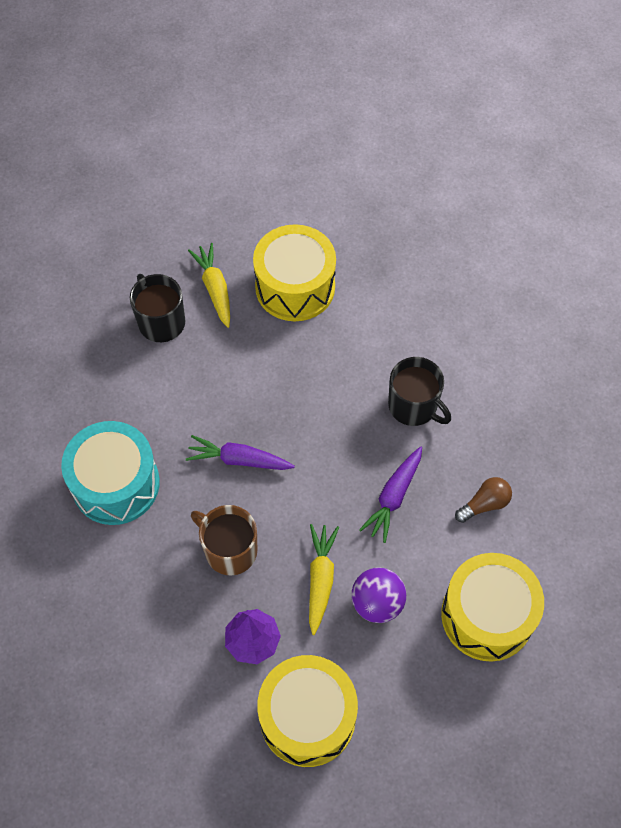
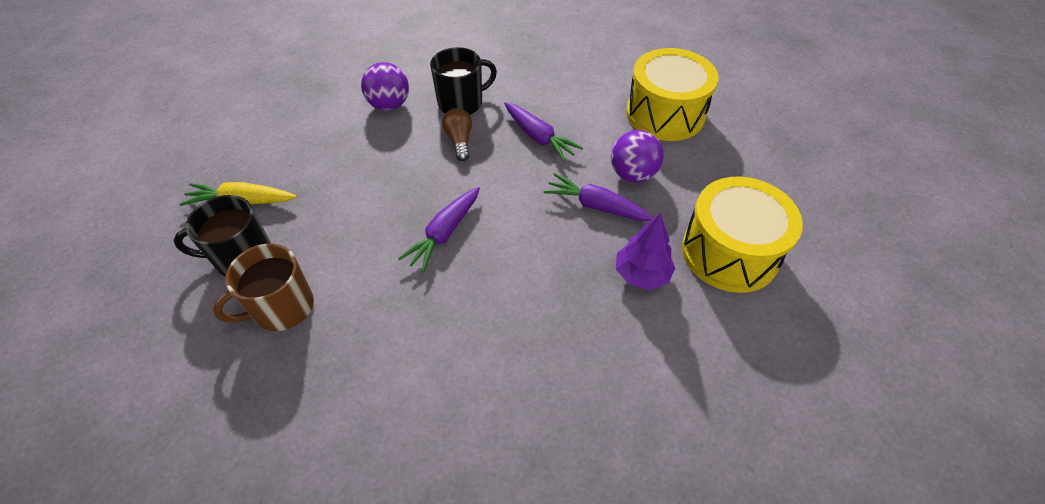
camera: 70 degrees left, 10 degrees down
(116, 484) = (411, 353): turquoise drum -> none
(229, 550) = (538, 267): brown mug -> brown mug (282, 307)
(295, 287) = (290, 143): yellow drum -> none
(320, 579) = (596, 206): yellow carrot -> purple carrot
(381, 342) = (389, 105): none -> purple ball
(484, 504) = (570, 89): brown light bulb -> brown light bulb (459, 141)

